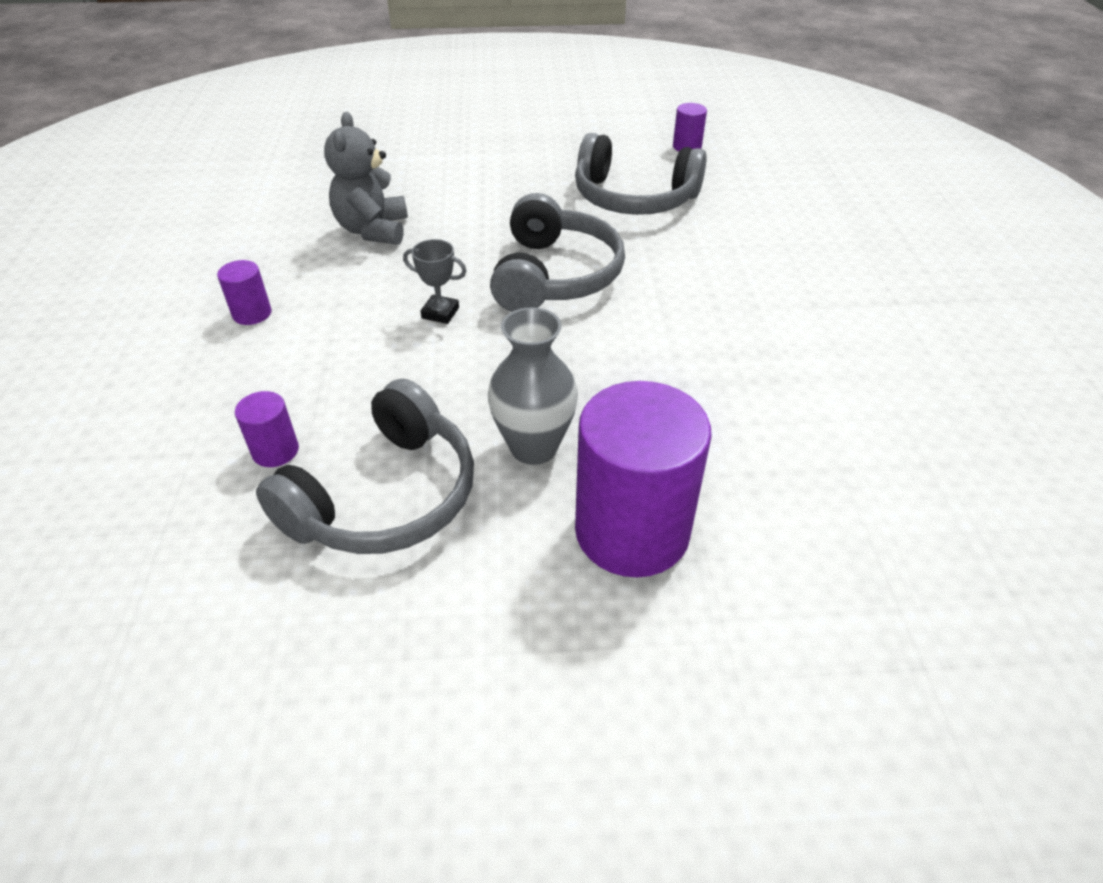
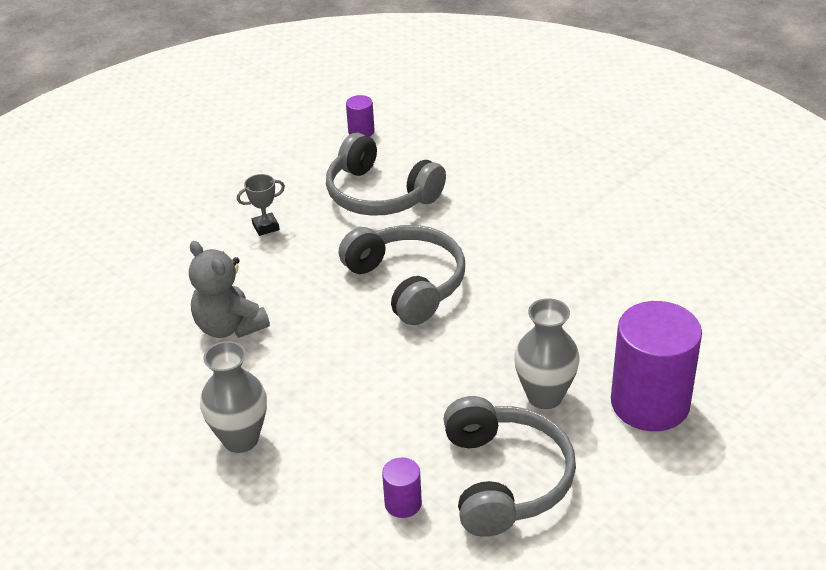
camera: 40 degrees left, 5 degrees down
(252, 313) = (240, 439): purple cylinder -> grey vase
(440, 313) = (371, 355): grey trophy -> grey trophy (266, 227)
(634, 198) = (380, 194): grey headphones -> grey headphones turned 60 degrees clockwise

